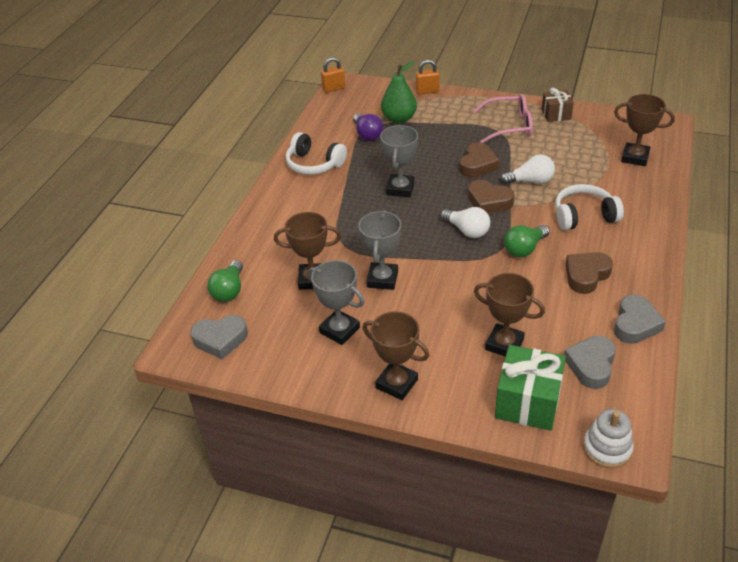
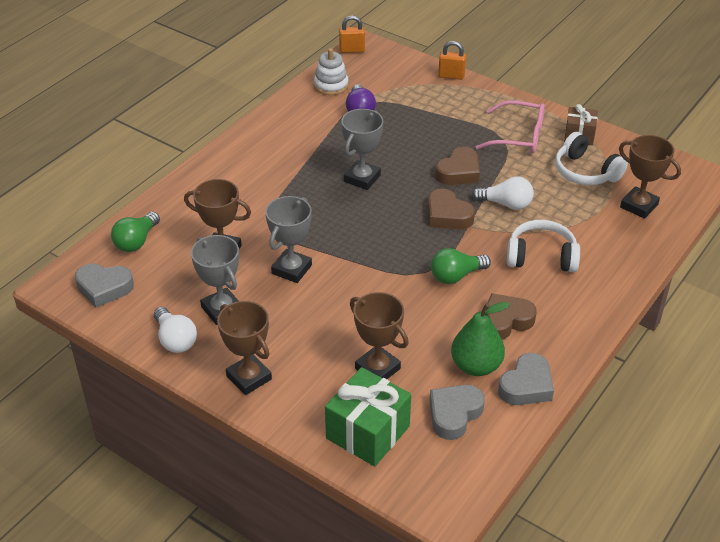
camera: 15 degrees right, 0 degrees up
(314, 164) = (287, 130): white headphones -> white headphones (585, 172)
(399, 119) = (403, 100): green pear -> green pear (476, 366)
(467, 230) = (406, 241): white light bulb -> white light bulb (175, 340)
(607, 448) = (421, 500): white stacking toy -> white stacking toy (331, 85)

